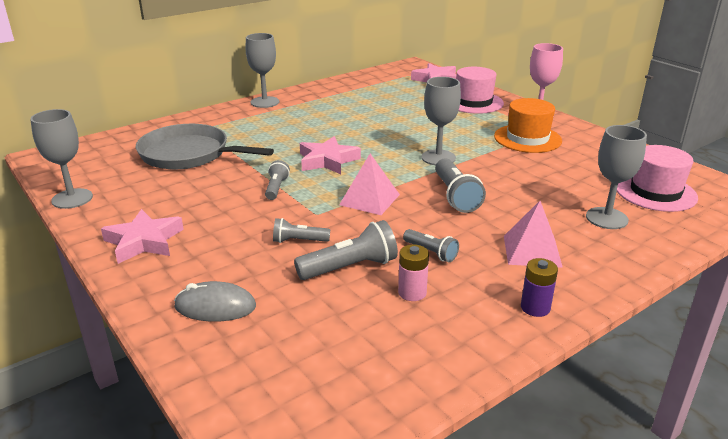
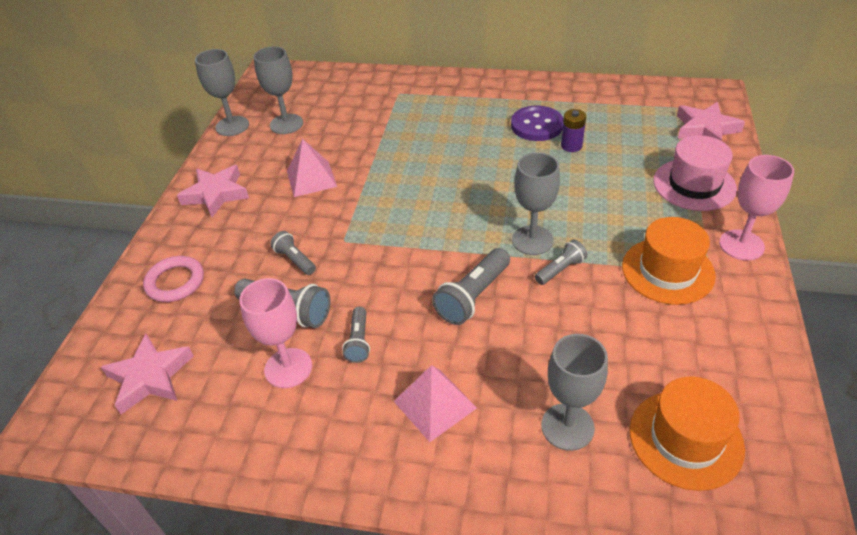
camera: 50 degrees right, 15 degrees up
(189, 154) = (351, 119): grey pan -> none
(215, 306) = (175, 282): grey mouse -> pink ring
(265, 102) = (488, 83): grey goblet -> grey goblet (286, 124)
(276, 188) = (356, 194): grey flashlight -> grey flashlight (560, 269)
(327, 160) = (435, 186): pink star -> pink star (150, 377)
(338, 110) = (537, 125): none -> purple button
(369, 199) = (401, 252): pink pyramid -> pink pyramid (311, 178)
(412, 292) = (288, 368): pink battery -> pink goblet
(535, 307) = (342, 458): purple battery -> purple battery (571, 146)
(655, 192) = (685, 439): pink hat -> orange hat

